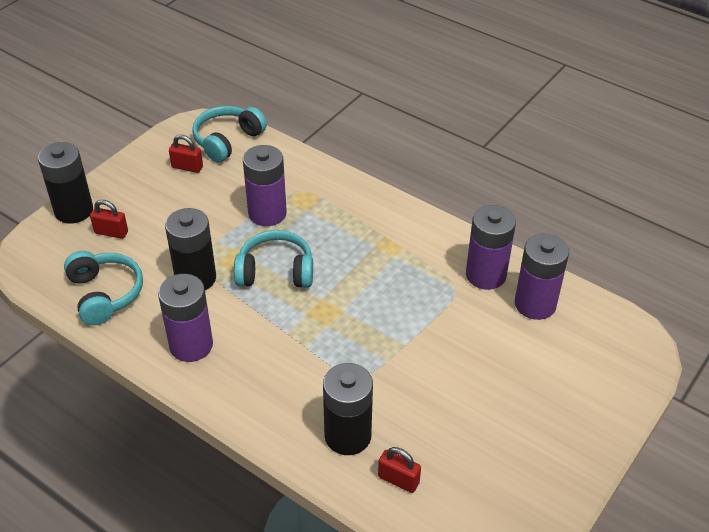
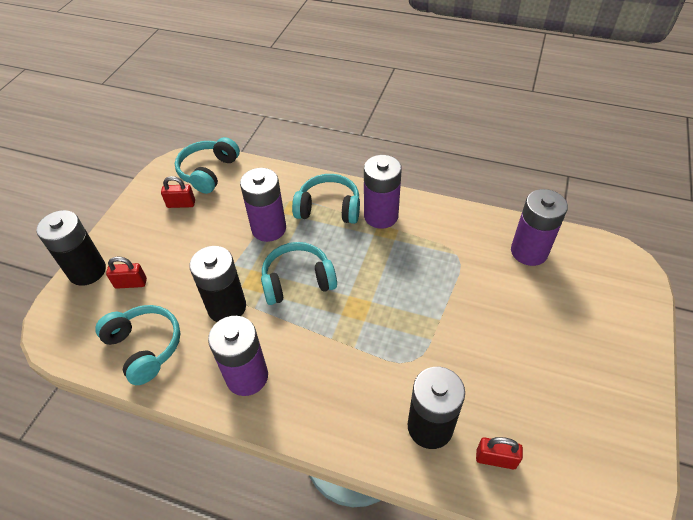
camera: 15 degrees left, 5 degrees up
(338, 208) = (328, 208): none -> turquoise headphones
(486, 275) = (477, 236): purple battery -> purple battery (381, 216)

